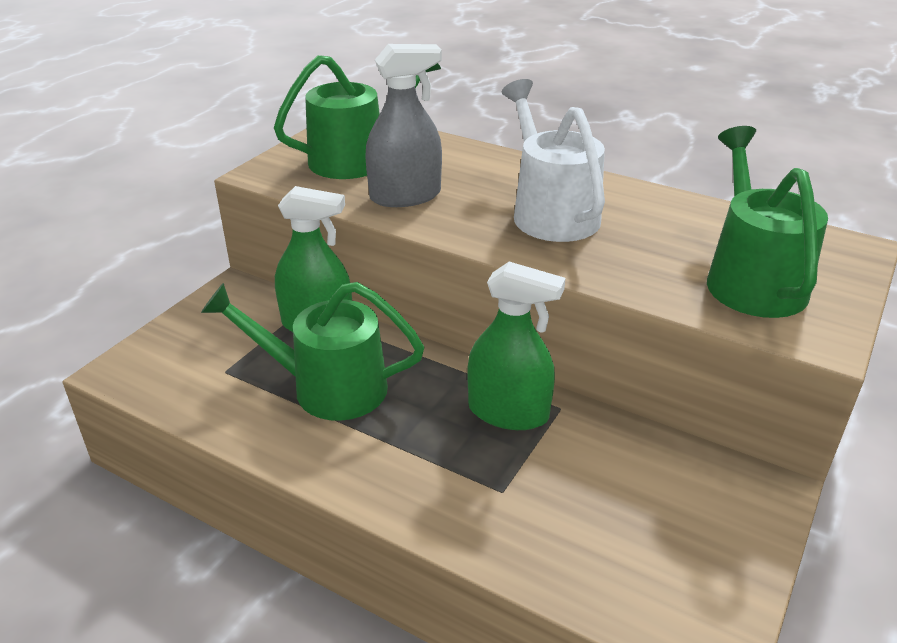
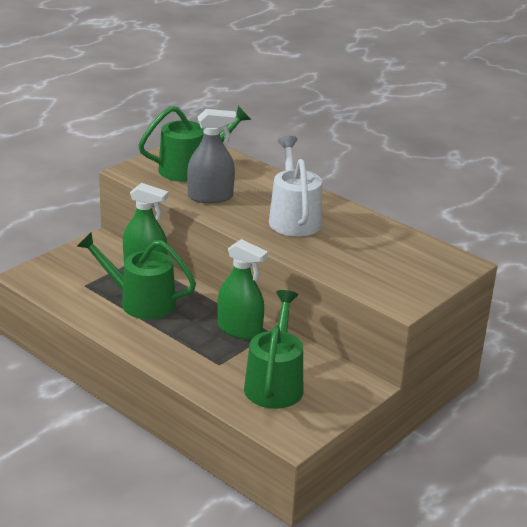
camera: 10 degrees right, 5 degrees down
(751, 278) = (387, 270): green watering can -> green watering can (275, 383)

